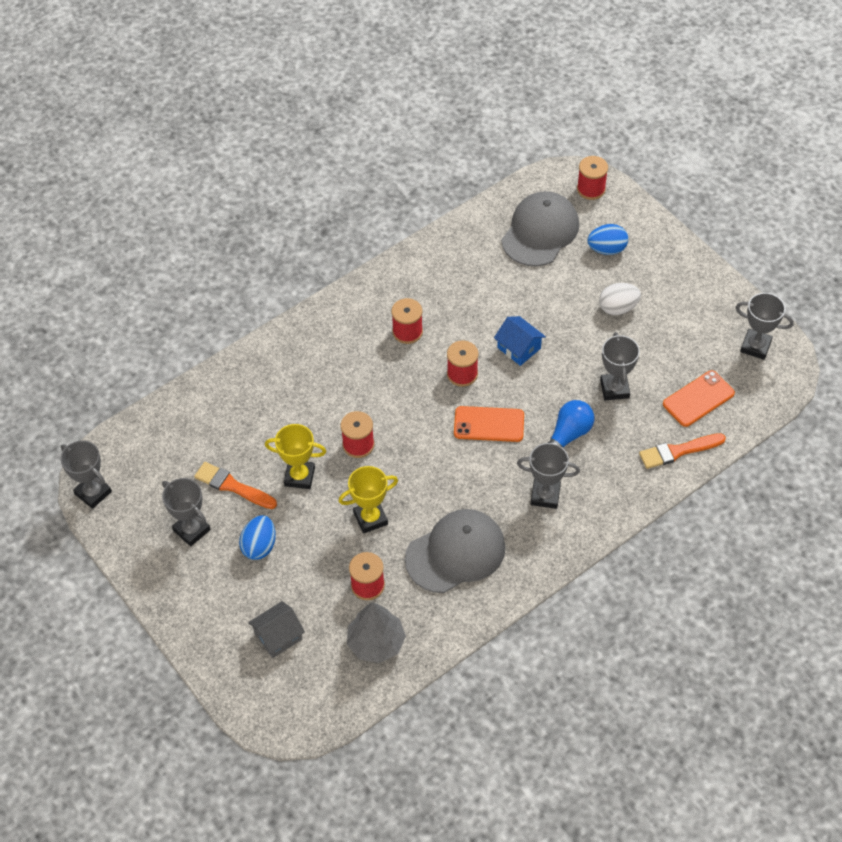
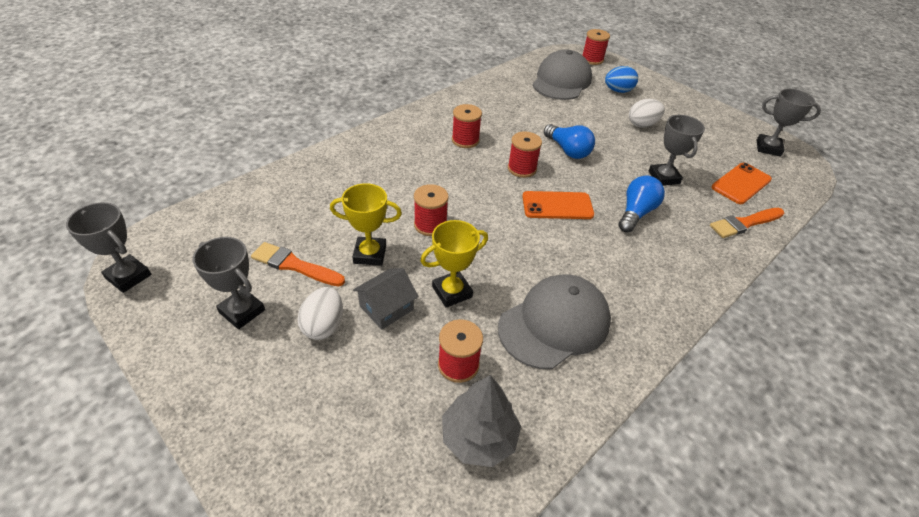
camera: 10 degrees left, 10 degrees down
(259, 546) = (324, 325): blue egg -> white egg
(278, 636) = (347, 436): grey house -> grey house (386, 308)
(519, 348) = (568, 150): blue house -> blue light bulb
(545, 495) = (633, 264): grey trophy -> none

